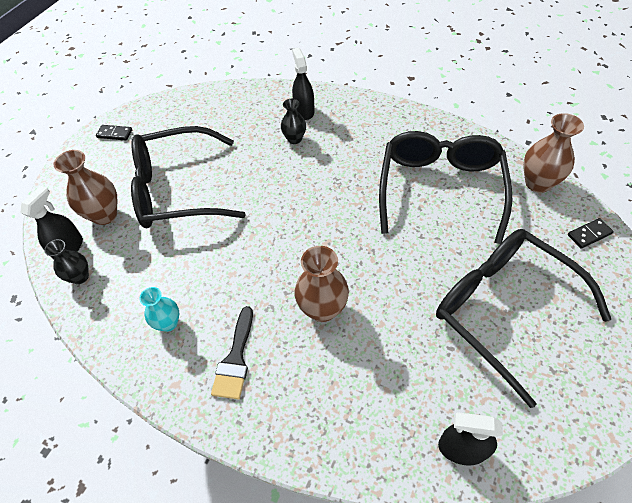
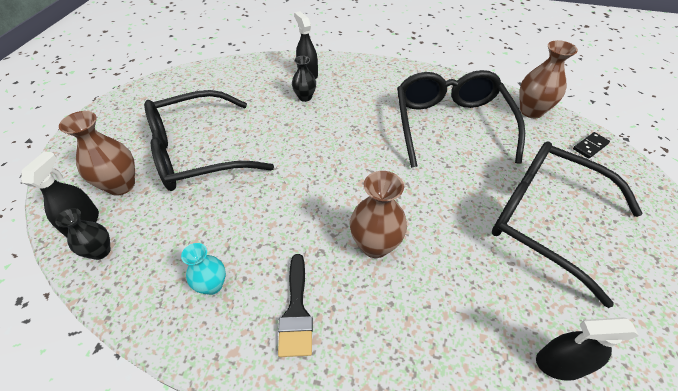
camera: 15 degrees left, 5 degrees down
(115, 134) = (121, 109): black domino -> none

